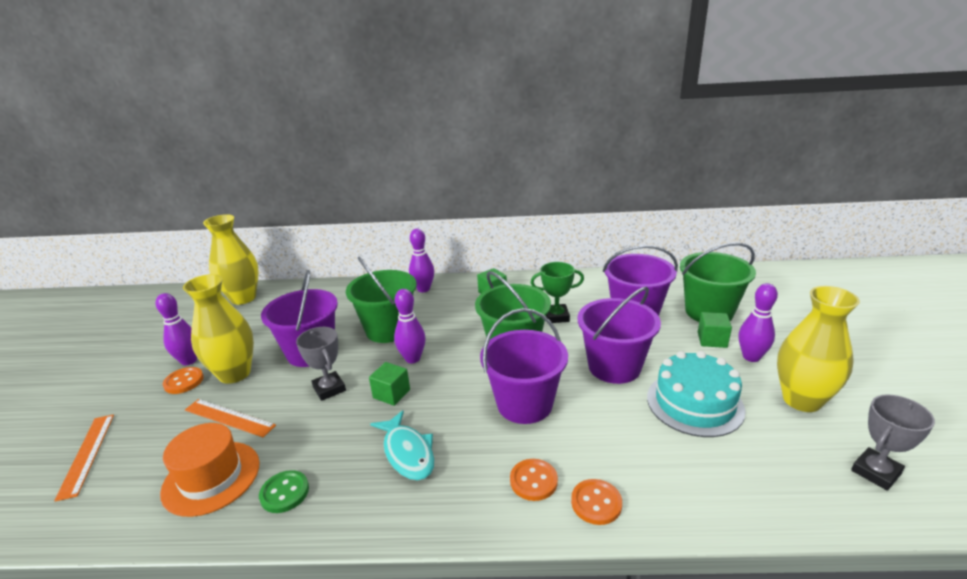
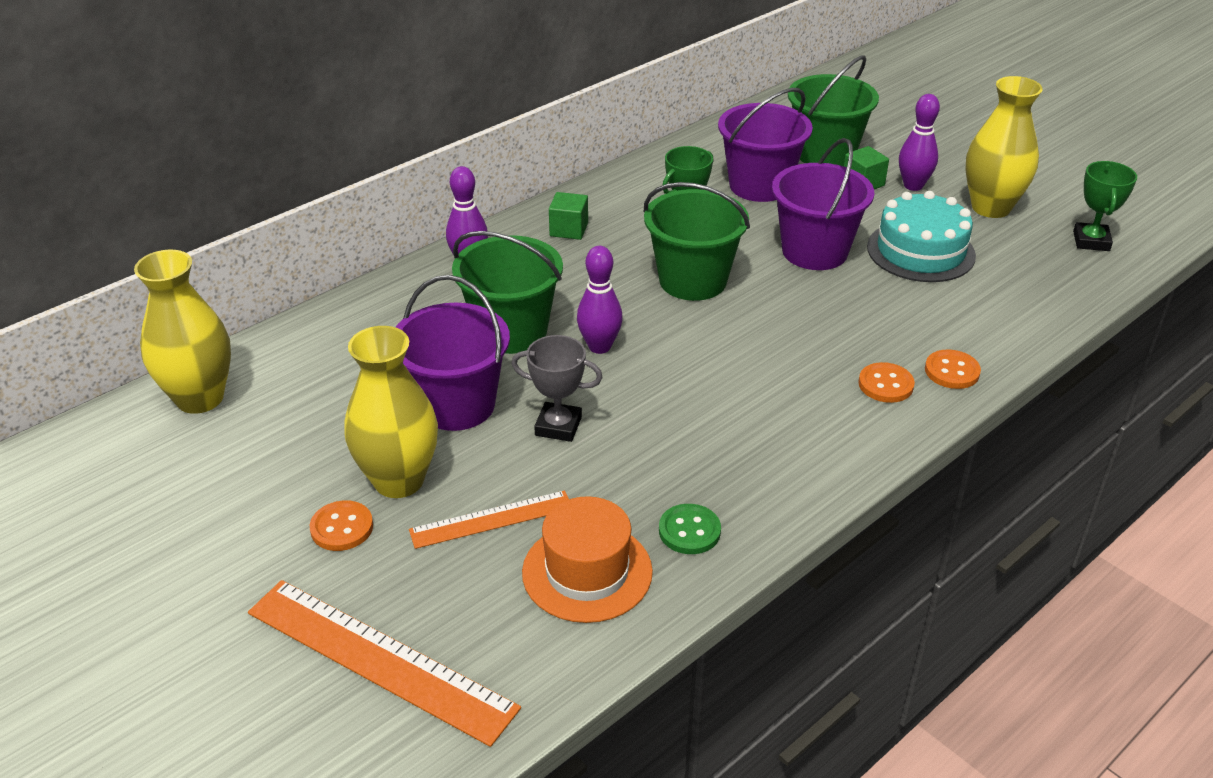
camera: 45 degrees left, 10 degrees up
(87, 454) = (380, 659): orange ruler -> orange ruler, size x1.69
(189, 361) = (293, 506): purple bowling pin -> none
(391, 394) = (639, 392): green cube -> none
(407, 452) = (747, 429): turquoise fish -> none
(524, 404) = (785, 328): purple bucket -> none
(875, 472) = (1091, 241): grey trophy -> green trophy

